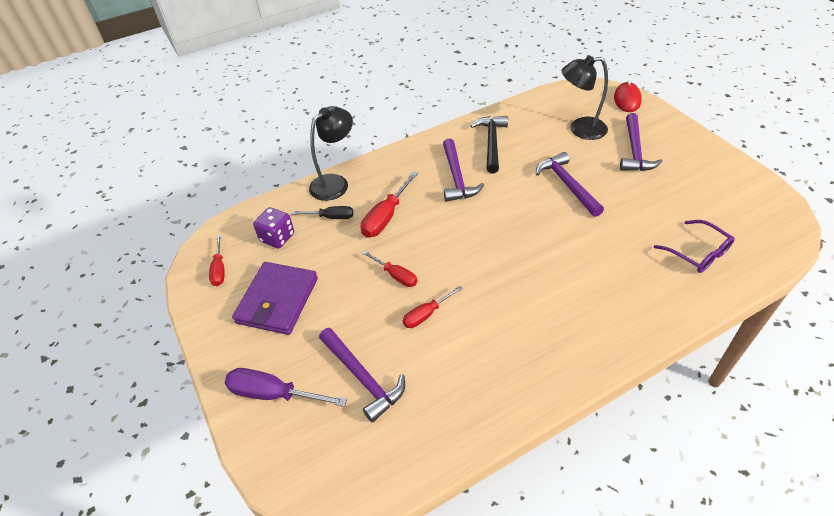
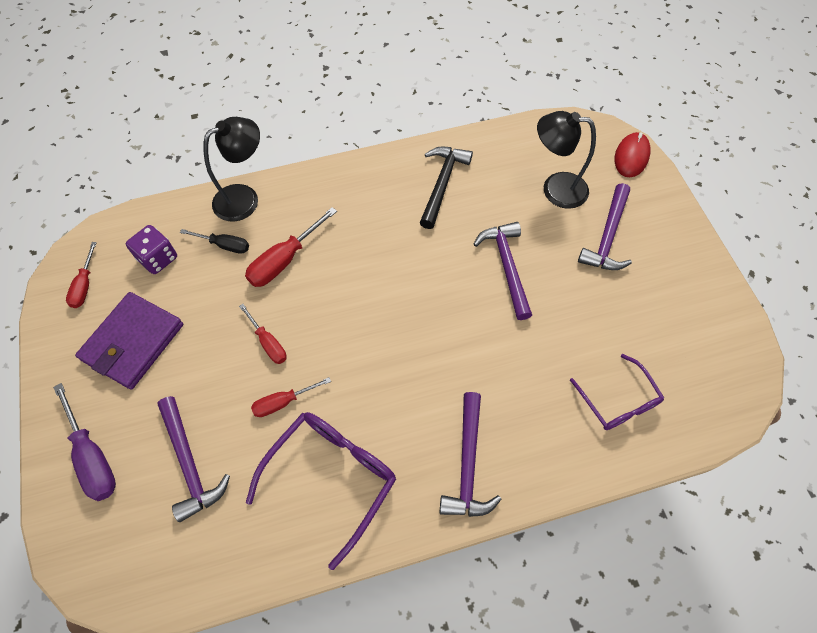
camera: 10 degrees right, 15 degrees up
(272, 394) = (93, 457): purple screwdriver -> purple screwdriver turned 150 degrees counterclockwise
(456, 177) = (383, 224): purple hammer -> purple hammer (467, 464)
(491, 359) = (332, 477): none -> purple glasses

